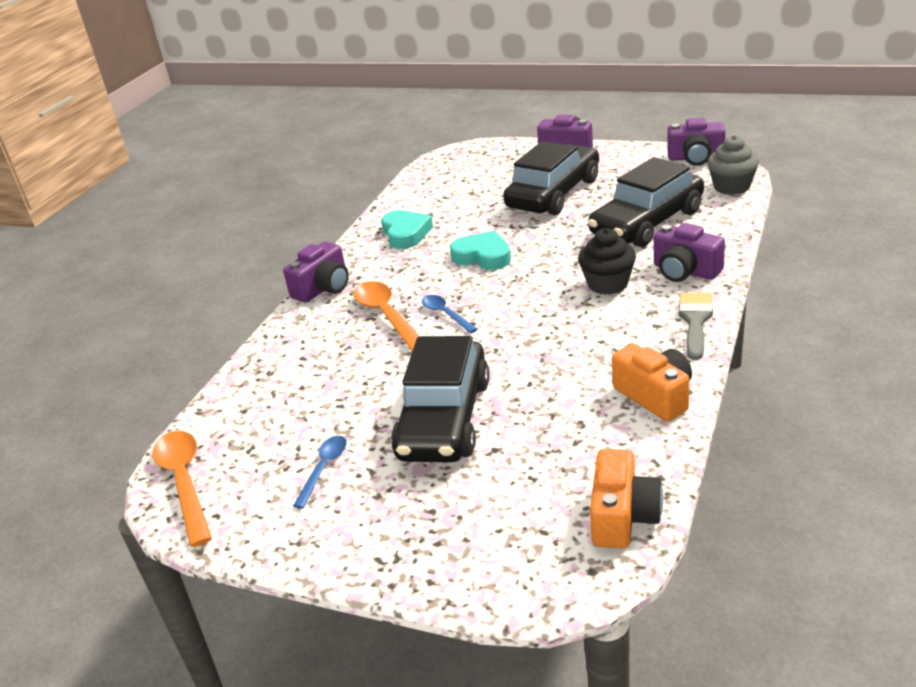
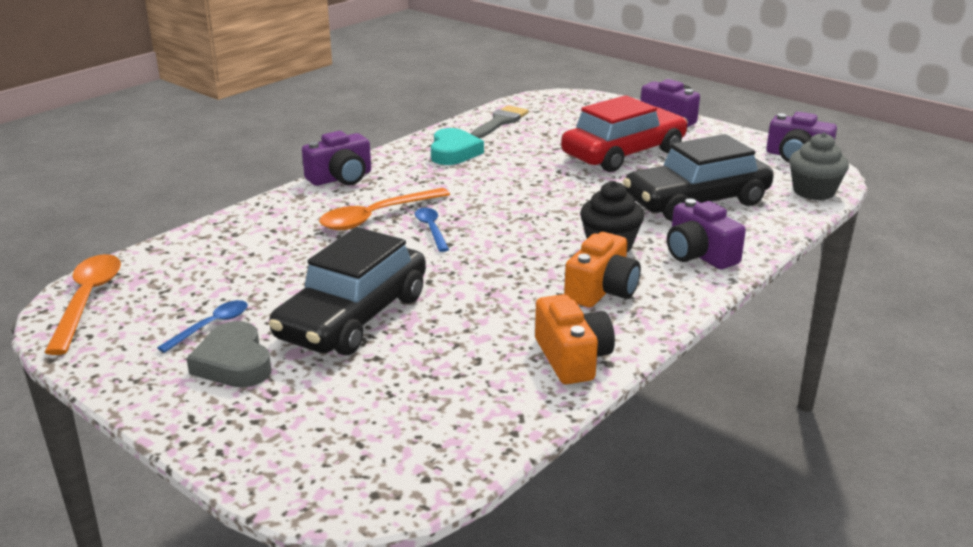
camera: 15 degrees right, 5 degrees down
(374, 496) = (234, 363): none -> grey heart
(387, 316) = (377, 217): orange spoon -> orange spoon turned 120 degrees counterclockwise
(483, 256) = (508, 190): turquoise heart -> none
(554, 193) = (624, 153): black car -> red car
(623, 516) = (447, 456): orange camera -> orange camera (602, 290)
(695, 321) = (671, 302): grey brush -> grey brush (500, 122)

